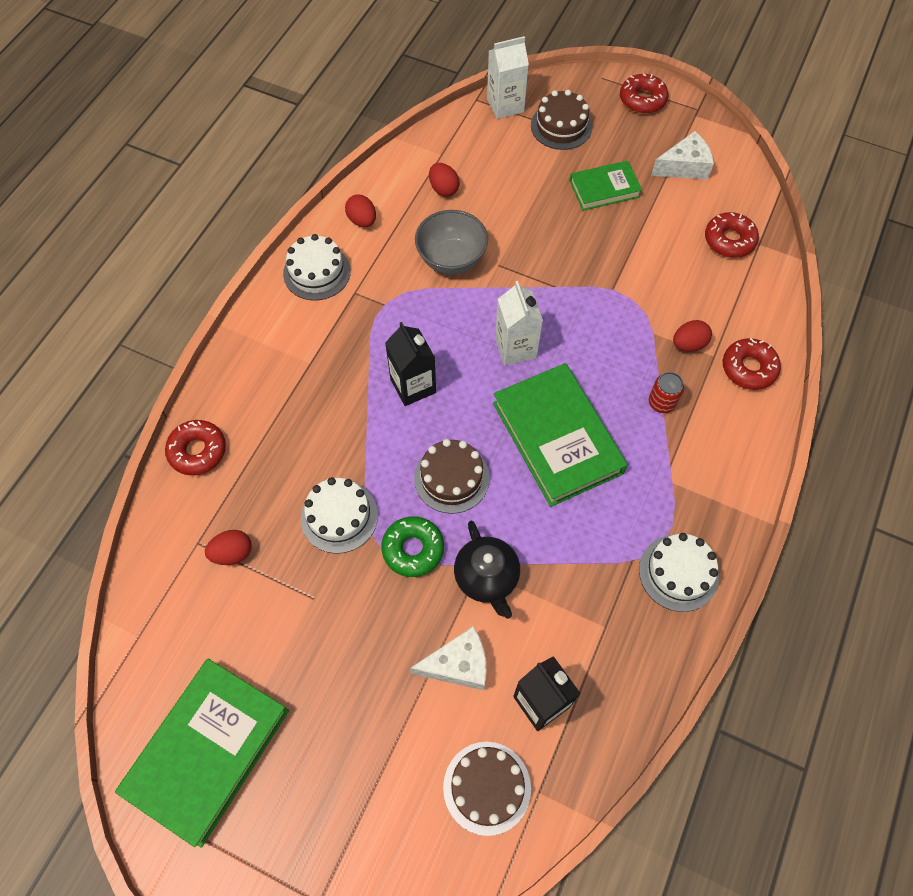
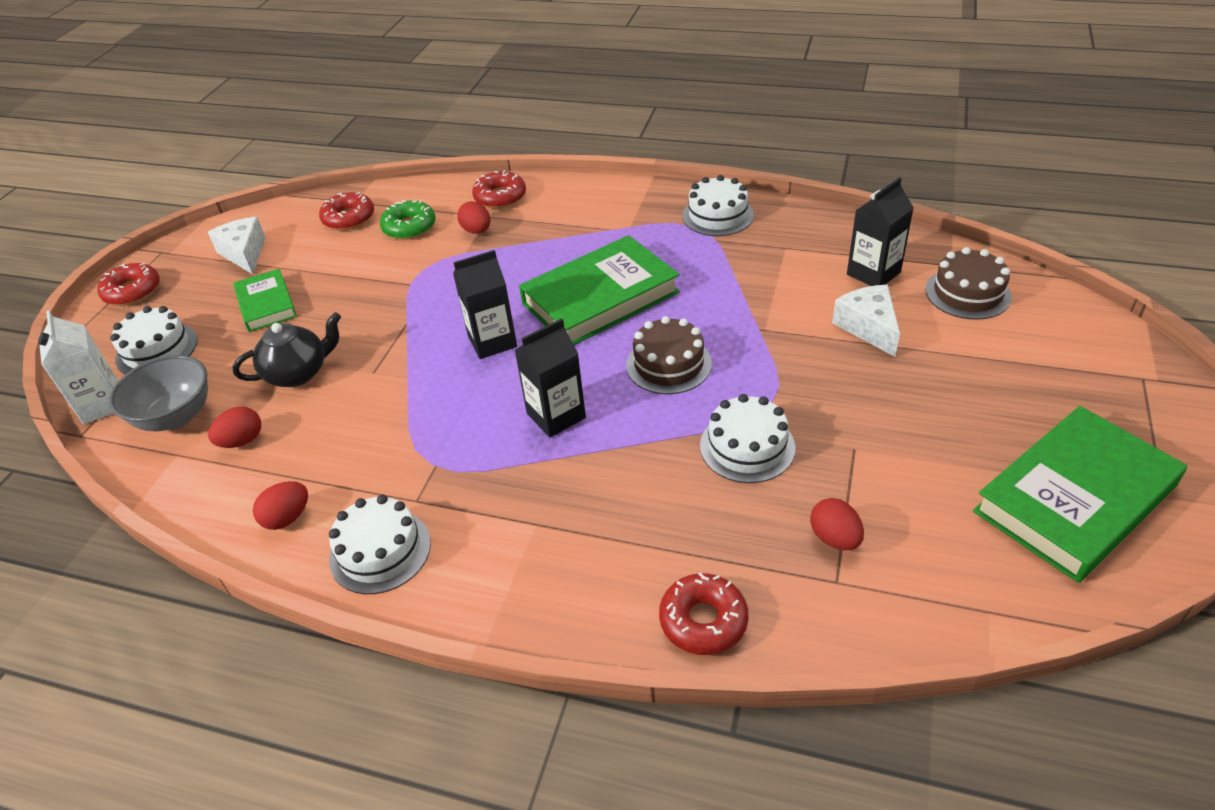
camera: 95 degrees left, 20 degrees down
(208, 751) = (1074, 498): green book -> green book turned 60 degrees counterclockwise
(413, 549) = (762, 379): green donut -> green donut (409, 227)
(451, 259) = (363, 414): grey bowl -> grey bowl (176, 416)
(487, 578) = (771, 322): black teapot -> black teapot (298, 373)
(515, 348) = (492, 341): white carton -> black carton
(561, 126) = (157, 350): brown cake -> white cake
(661, 402) = (546, 240): red can -> none

